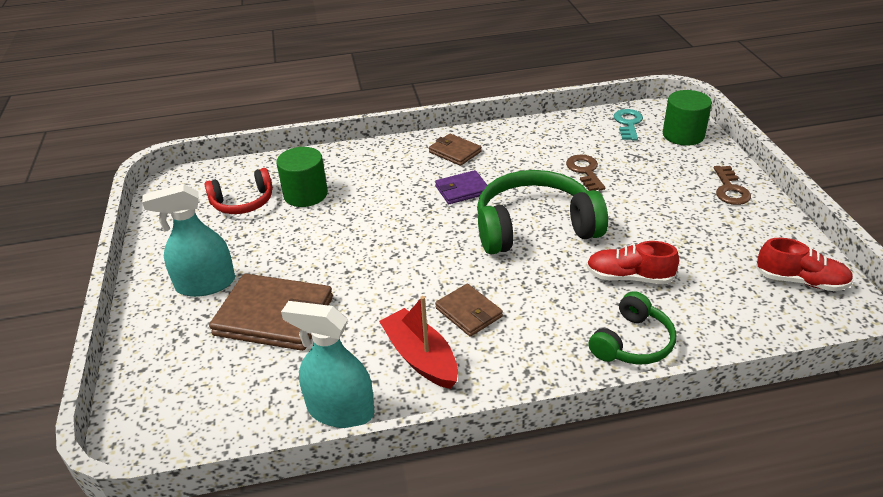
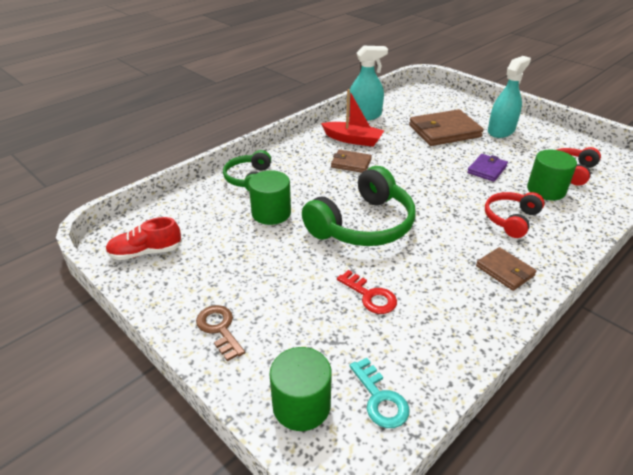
camera: 145 degrees right, 0 degrees up
(386, 182) = (511, 219): none -> red headphones
(455, 152) = (505, 271): brown wallet -> brown wallet turned 45 degrees clockwise
(462, 190) = (449, 235): purple wallet -> purple wallet (487, 169)
(585, 171) = (370, 296): brown key -> red key
(629, 277) = (271, 213): red shoe -> green cylinder

